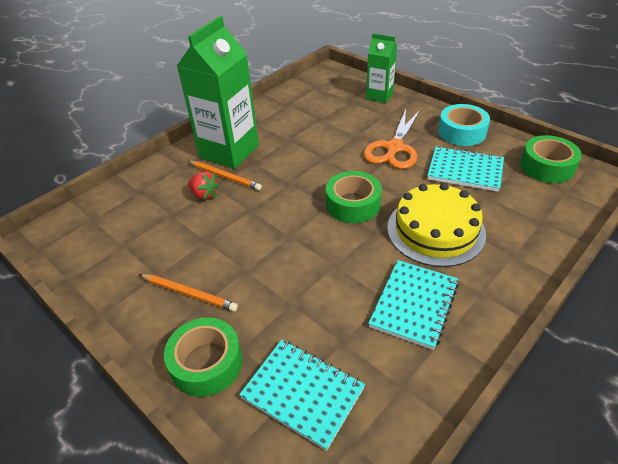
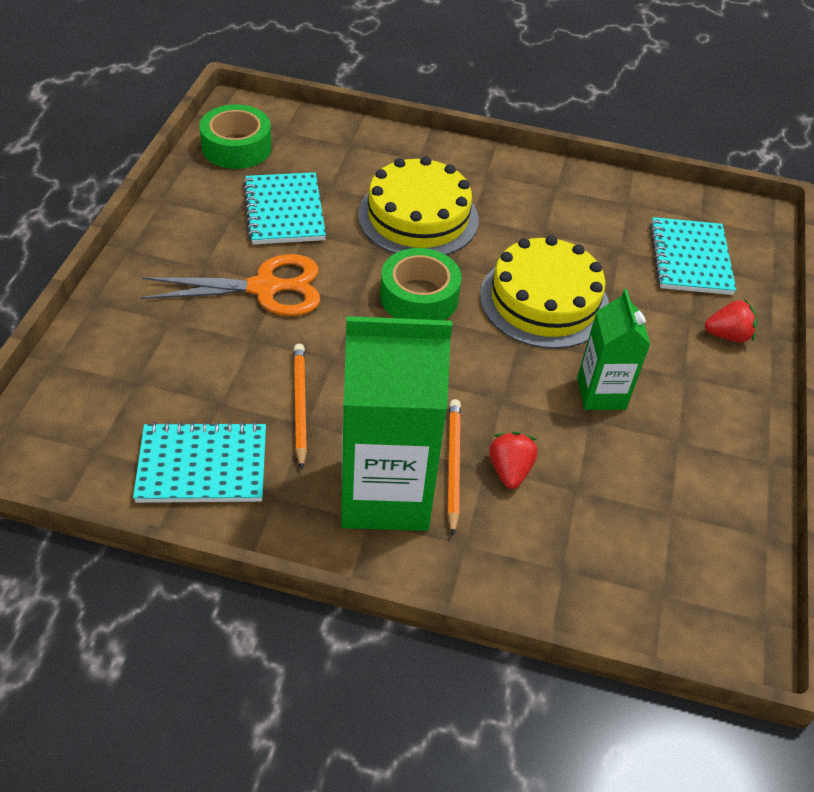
camera: 125 degrees left, 5 degrees up
(189, 294) = (673, 393): orange pencil -> orange pencil (300, 405)
(206, 363) = (727, 335): green tape -> red strawberry
(313, 264) = (544, 301): none -> yellow cake
(379, 96) = (102, 345): green carton -> green carton (601, 393)
(414, 305) = (537, 213): turquoise notebook -> turquoise notebook (202, 466)
(461, 132) = (186, 228): turquoise tape -> none

